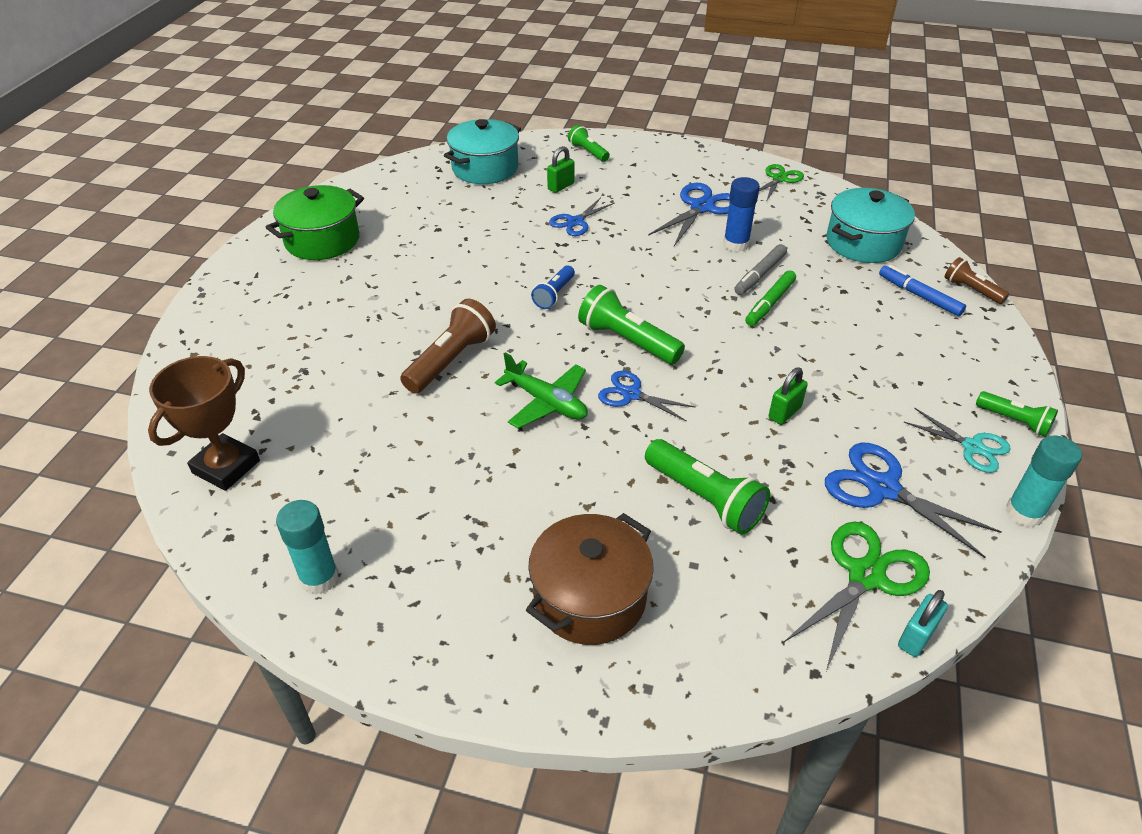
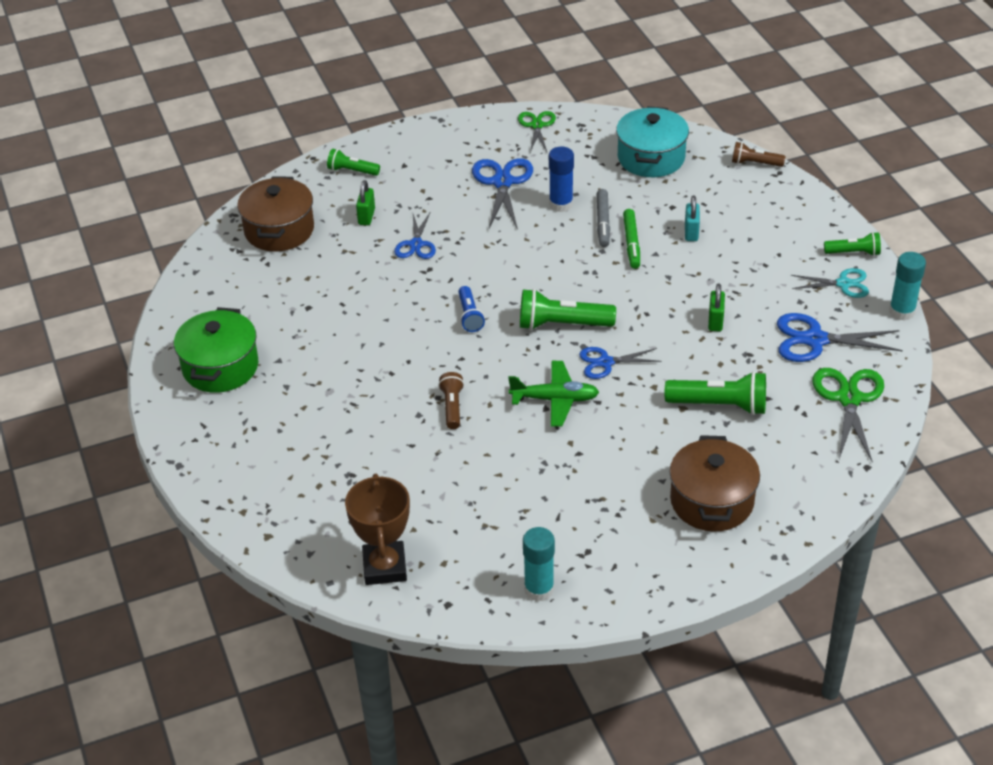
camera: 35 degrees left, 0 degrees up
(451, 360) = (452, 407): brown flashlight -> brown flashlight, size x0.60
(485, 168) = (279, 230): turquoise pot -> brown pot
(916, 637) = (901, 417): turquoise padlock -> turquoise padlock (691, 232)
(919, 295) = (725, 185): blue marker -> none

